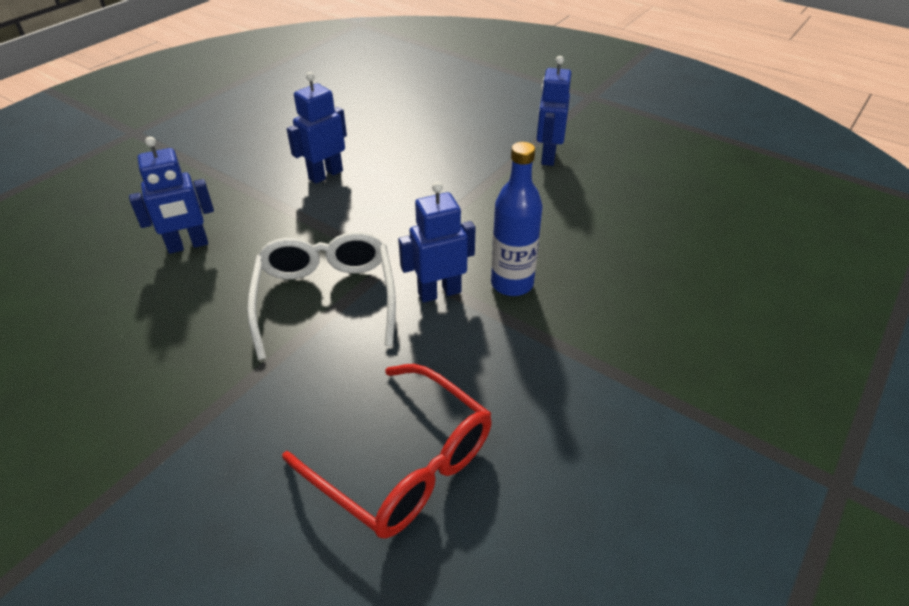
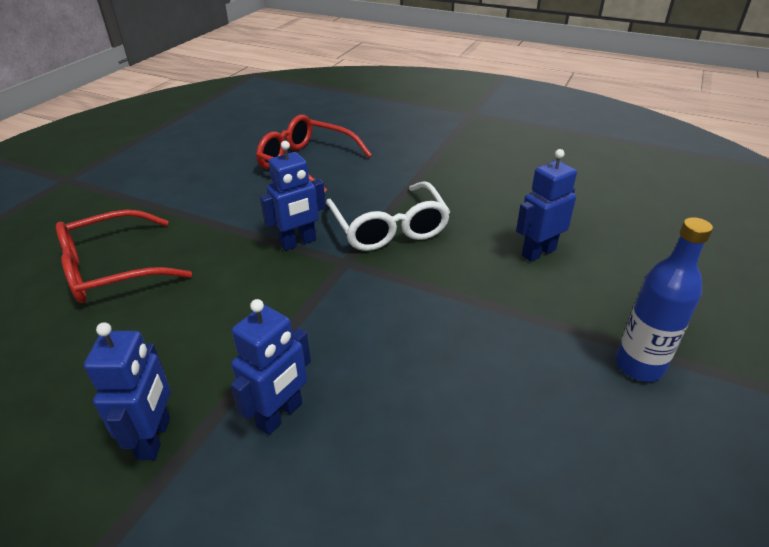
camera: 170 degrees right, 5 degrees down
(325, 174) = (464, 354): blue robot -> blue robot (280, 415)
(512, 284) = (235, 256): blue bottle -> blue bottle (639, 366)
(647, 285) = (112, 269): none -> red glasses

